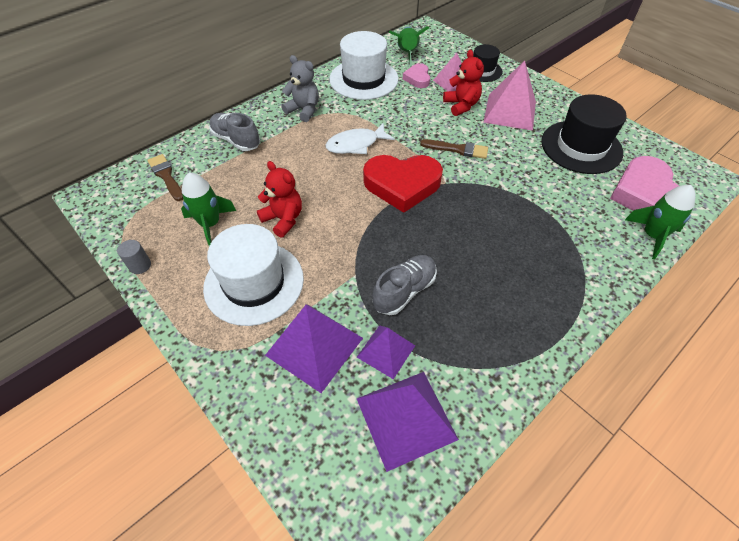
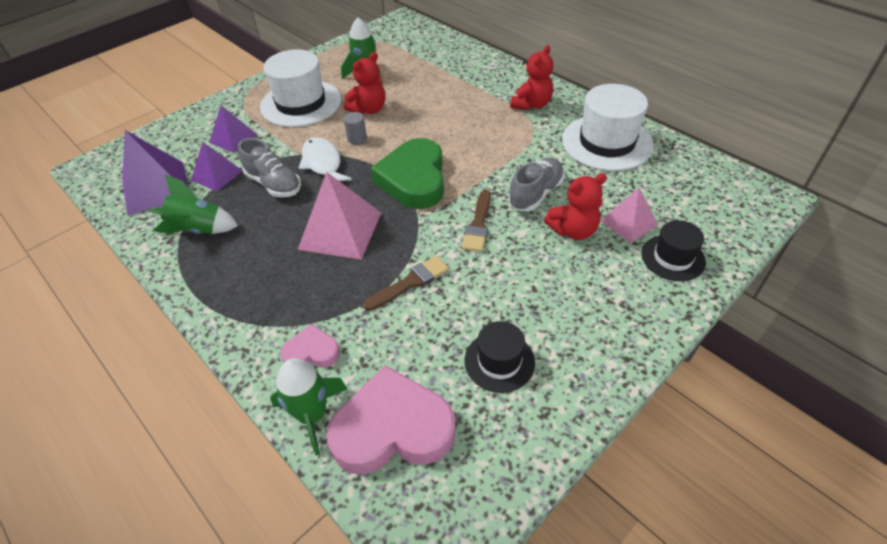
camera: 90 degrees right, 5 degrees down
(140, 265) = (327, 53): grey cylinder -> grey cylinder (357, 139)
(166, 176) = (423, 46): brown brush -> brown brush (410, 282)
(236, 140) = (475, 71): grey shoe -> grey shoe (535, 194)
(304, 110) = (531, 104): grey teddy bear -> red teddy bear
(314, 346) = (233, 138): purple pyramid -> purple pyramid, size x0.61
(356, 144) = (477, 144): white fish -> white fish (322, 164)
(402, 185) = (414, 179): red heart -> green heart
(407, 54) = (685, 177): green rocket -> green rocket (199, 229)
(417, 78) = (625, 189): pink heart -> pink heart (311, 352)
(510, 111) = (571, 282): pink pyramid -> pink pyramid (340, 230)
(581, 147) = (499, 361): black hat -> black hat, size x0.57

